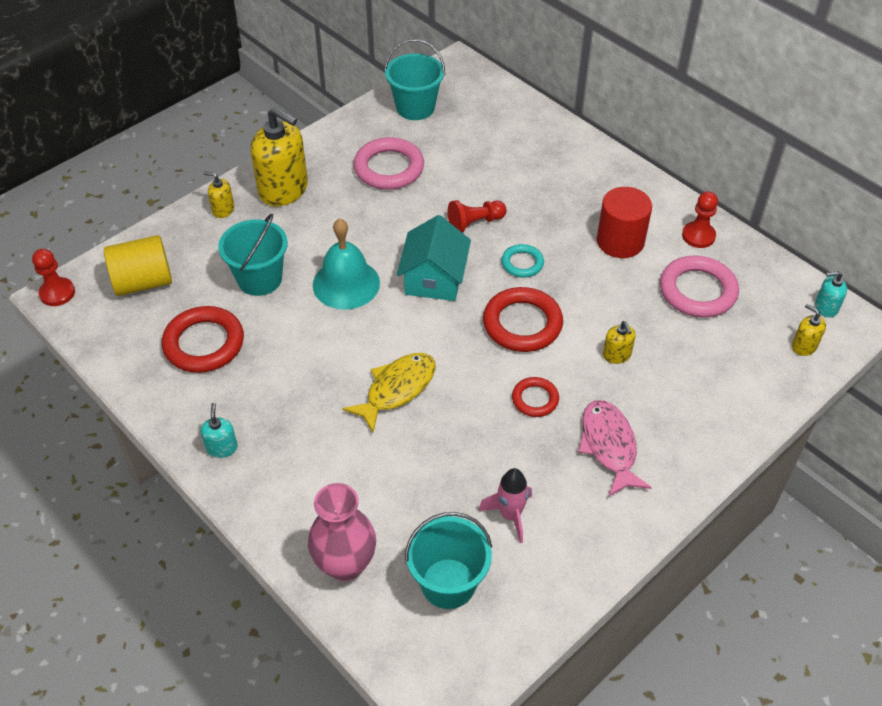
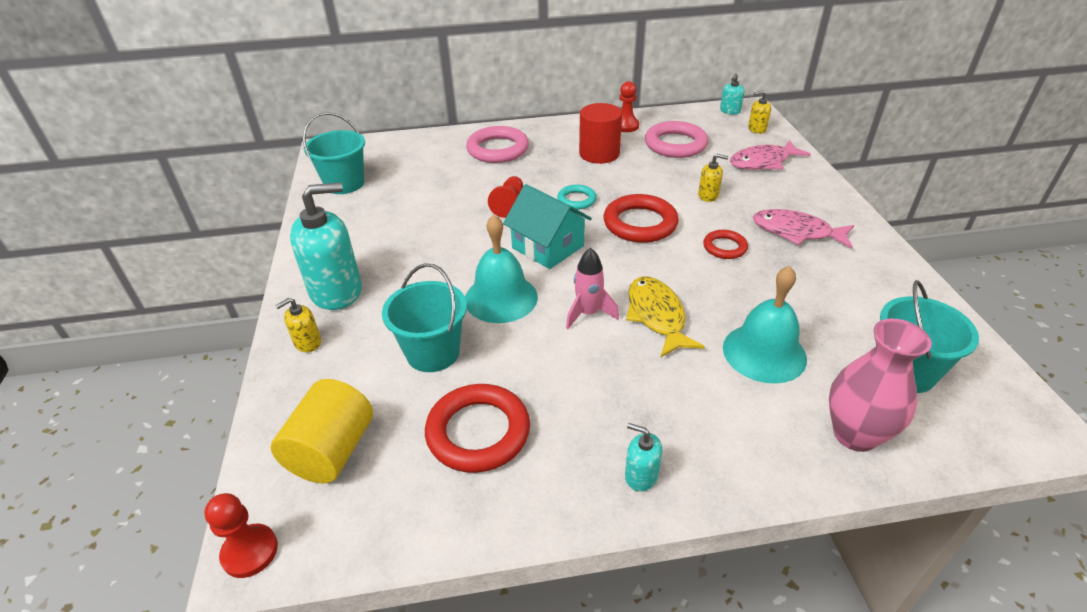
camera: 55 degrees left, 10 degrees down
(283, 190) = (336, 291): yellow soap dispenser -> turquoise soap dispenser
(389, 168) = (393, 222): pink ring -> pink ring (497, 149)
(402, 477) = (764, 352): none -> turquoise bell
(510, 515) = (842, 306): pink rocket -> pink rocket (588, 314)
(729, 376) = (763, 162): none -> pink fish

